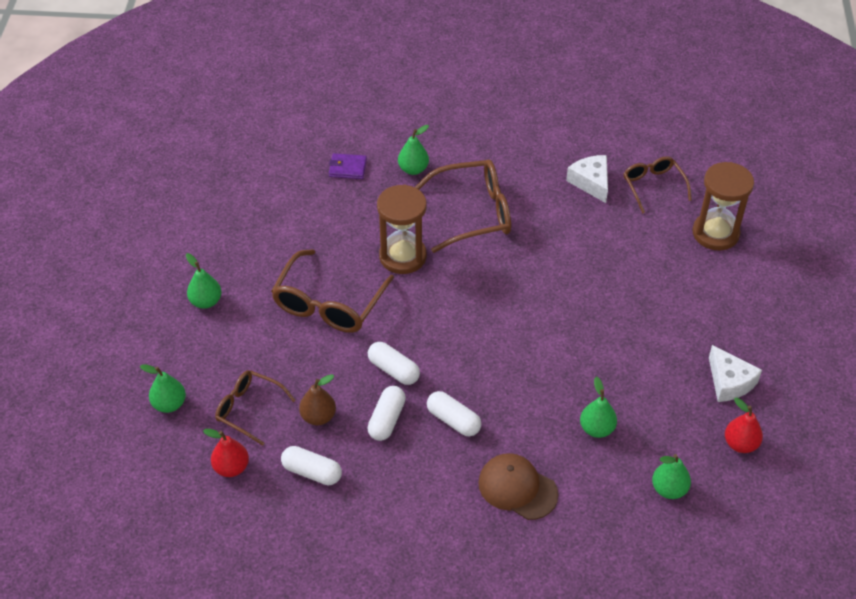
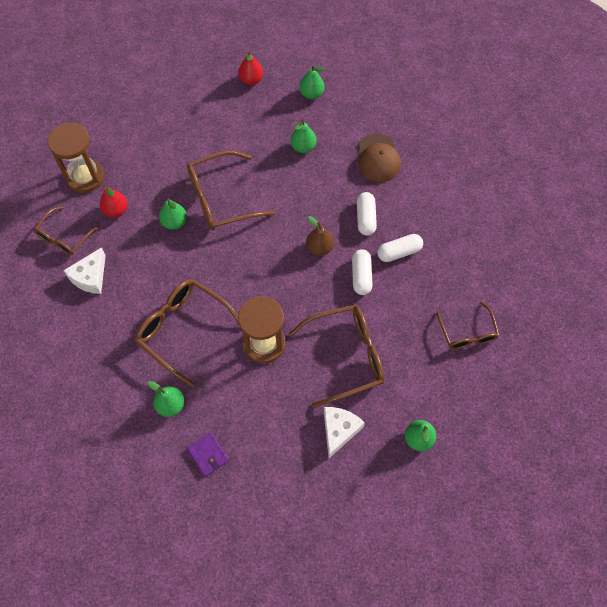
camera: 130 degrees left, 15 degrees up
(169, 404) = (511, 383): green pear -> green pear (174, 222)
(231, 467) = (512, 307): red pear -> red pear (116, 210)
(312, 472) = (470, 262): white capsule -> none
(318, 416) = (433, 290): brown pear -> brown pear (319, 248)
(591, 319) = (222, 198): none -> brown glasses
(729, 382) = (210, 106): white cheese -> white cheese (339, 430)

